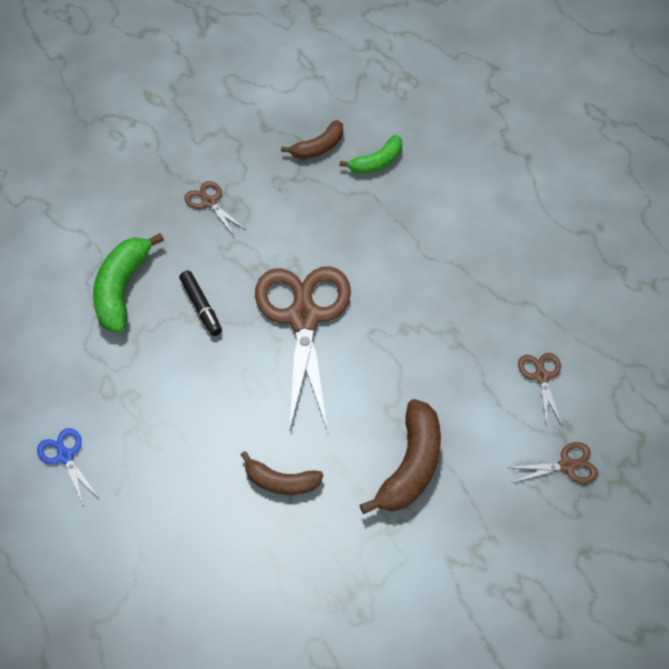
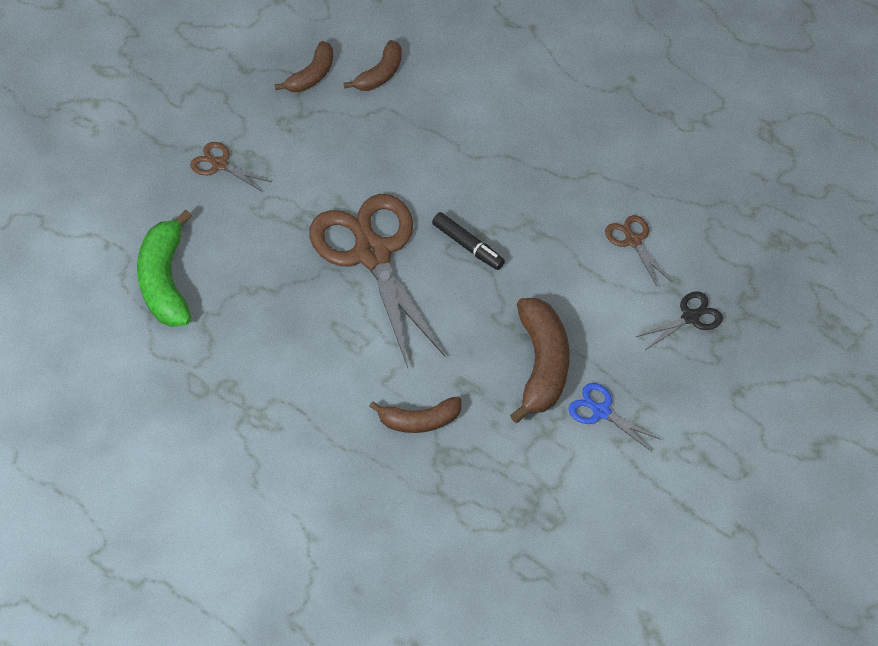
camera: 20 degrees left, 0 degrees up
(65, 456) = (183, 467): blue scissors -> blue scissors (601, 412)
(201, 307) = (260, 274): black marker -> black marker (467, 245)
(377, 162) = (380, 74): green banana -> brown banana
(567, 465) = (690, 317): brown scissors -> black scissors

